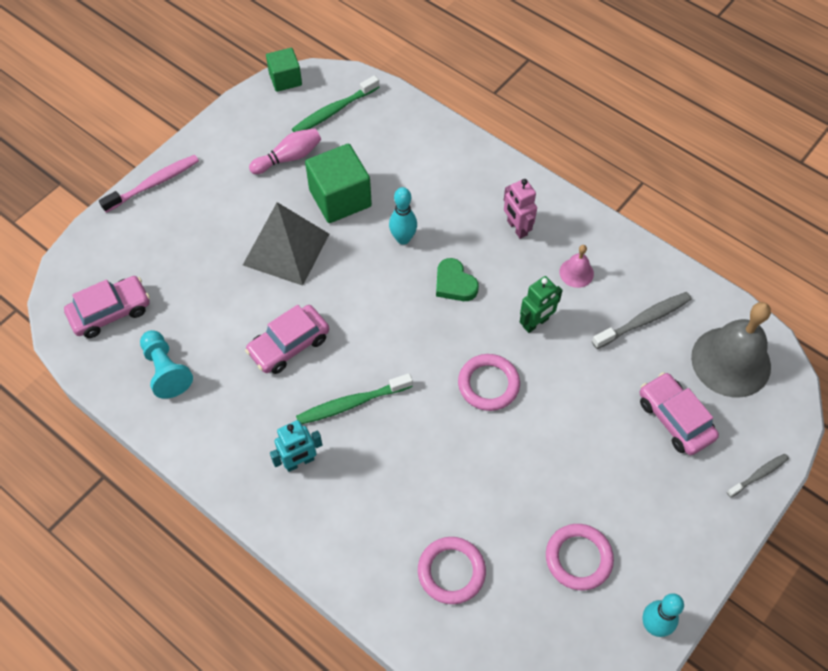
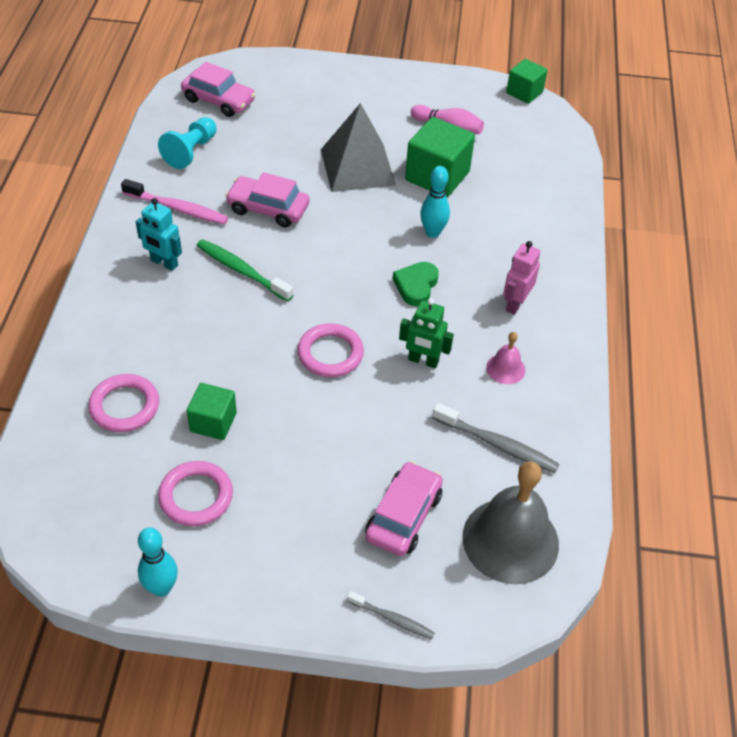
camera: 55 degrees right, 10 degrees down
(153, 184) = (352, 69): pink toothbrush -> pink toothbrush (177, 208)
(334, 111) = (522, 134): green toothbrush -> none
(509, 509) = (213, 422): none -> green cube

